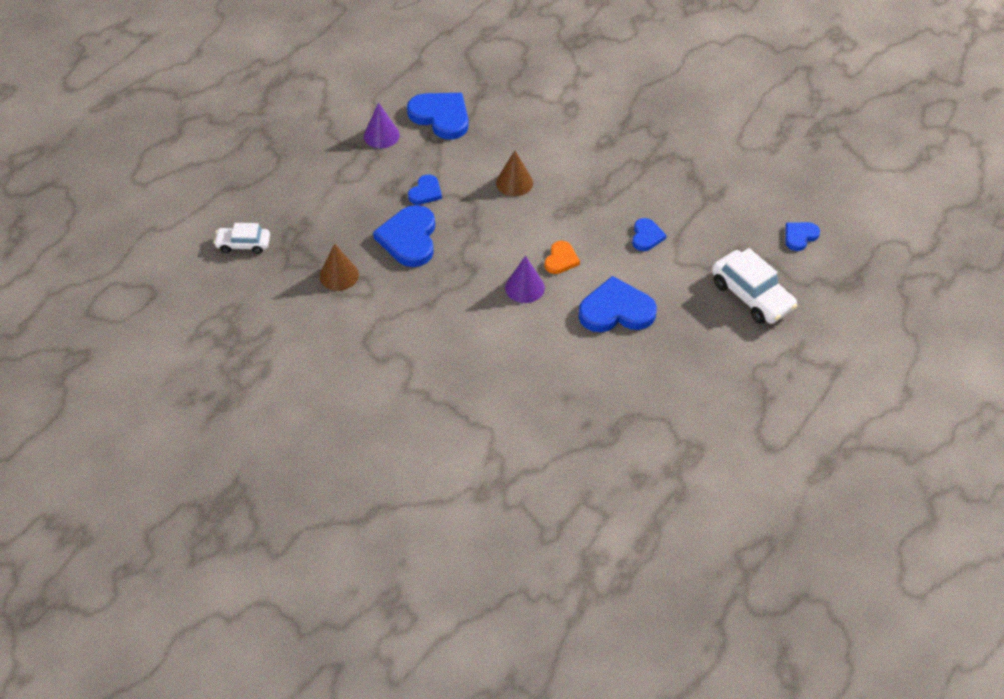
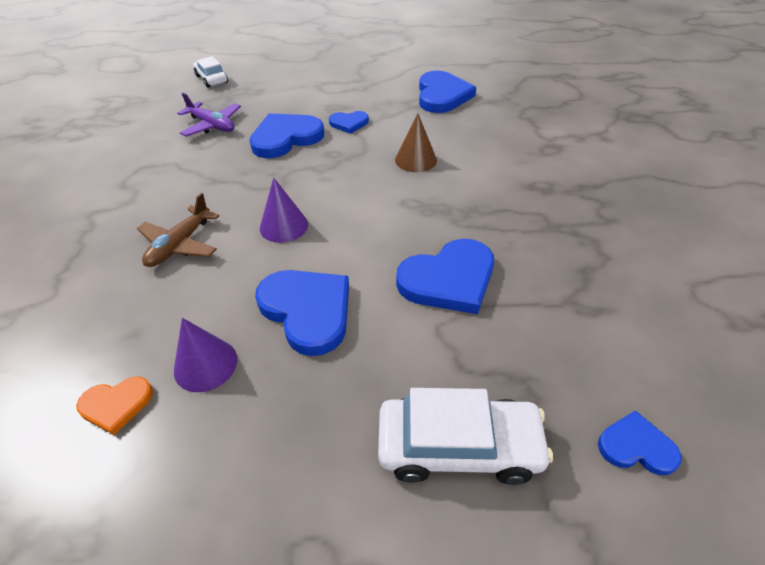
camera: 55 degrees right, 5 degrees down
(339, 275) = (212, 125): brown cone -> purple plane
(381, 135) = (386, 82): purple cone -> purple cone (205, 364)
(495, 348) = (180, 244): none -> brown plane
(561, 259) = (346, 232): orange heart -> orange heart (116, 405)
(646, 236) = (448, 280): blue heart -> blue heart, size x1.85
(752, 295) = (458, 446): white car -> white car turned 105 degrees counterclockwise

